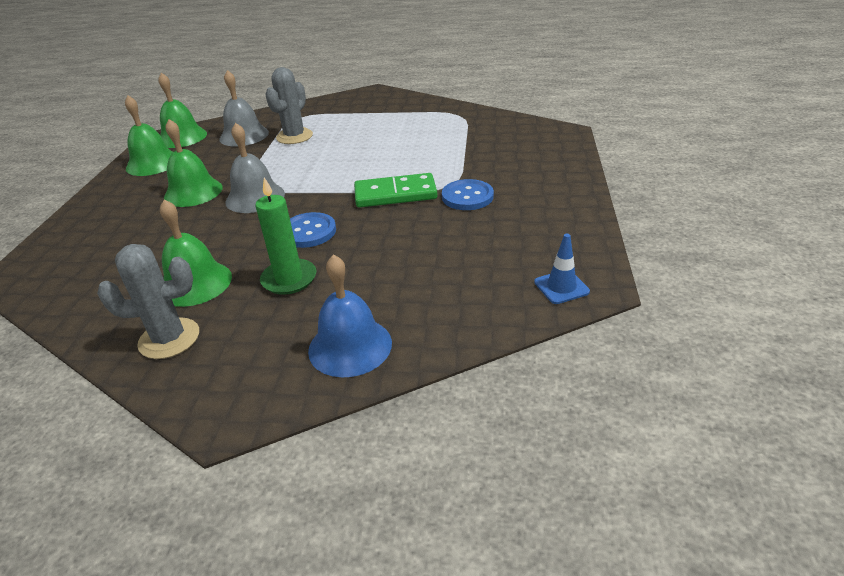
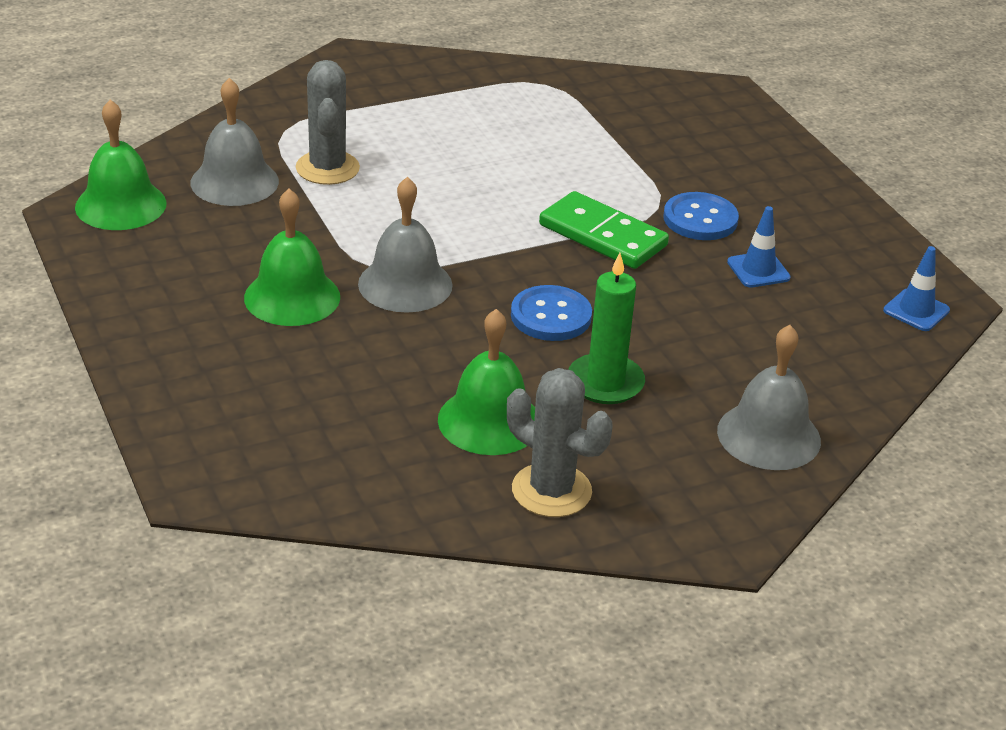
camera: 35 degrees left, 0 degrees up
(153, 163) = (142, 263): green bell -> none
(169, 338) = (551, 491): grey cactus -> grey cactus turned 75 degrees clockwise
(350, 346) = (768, 435): blue bell -> grey bell
(395, 194) = (602, 235): green domino -> green domino turned 75 degrees clockwise
(471, 234) = (758, 270): none -> blue traffic cone

